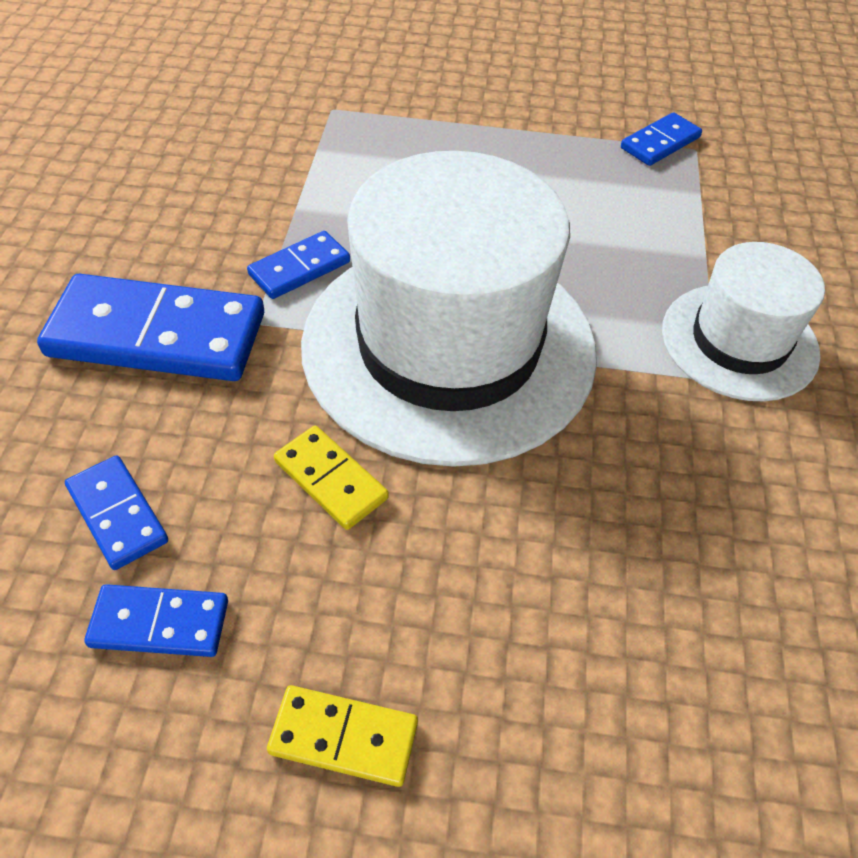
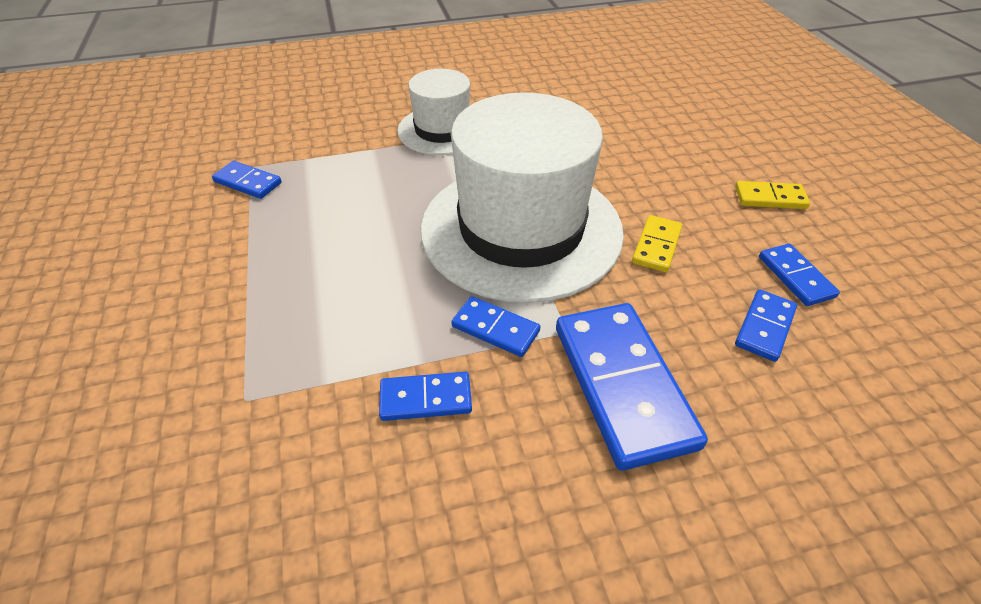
camera: 110 degrees left, 5 degrees down
(253, 200) = (426, 399): none -> blue domino
(344, 737) = (770, 198): yellow domino -> yellow domino turned 75 degrees counterclockwise

